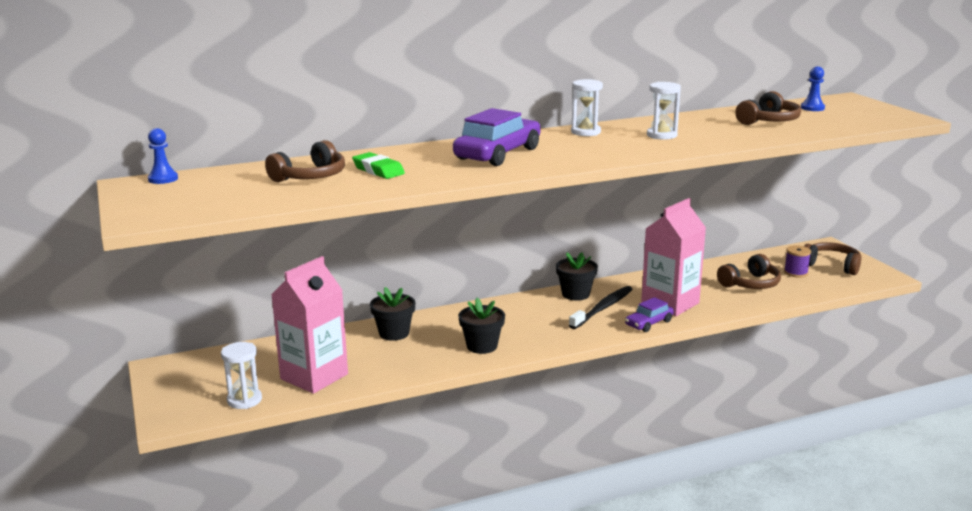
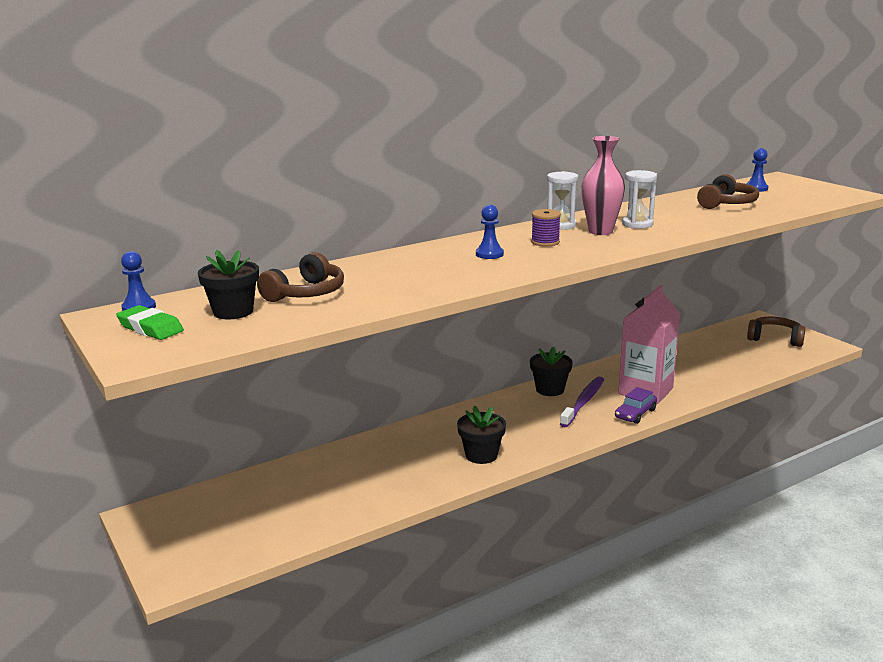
camera: 10 degrees left, 0 degrees up
(244, 400) = (251, 545): white hourglass -> none
(314, 376) = (318, 509): pink carton -> none
(378, 170) = (376, 281): green eraser -> green eraser (150, 328)
(394, 333) = (384, 450): black flower pot -> black flower pot (233, 312)
(498, 154) = (489, 254): purple car -> blue pawn
(603, 308) = (583, 402): black toothbrush -> purple toothbrush
(620, 140) = (600, 231): none -> pink vase
(750, 284) = (711, 364): brown headphones -> none
(795, 273) = (746, 349): purple spool -> purple spool (545, 242)

